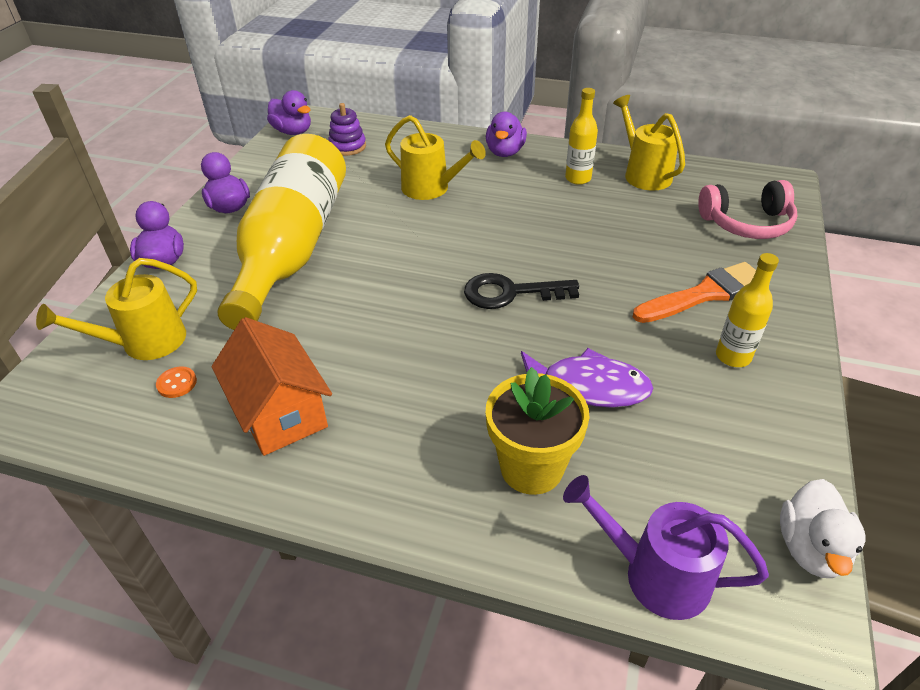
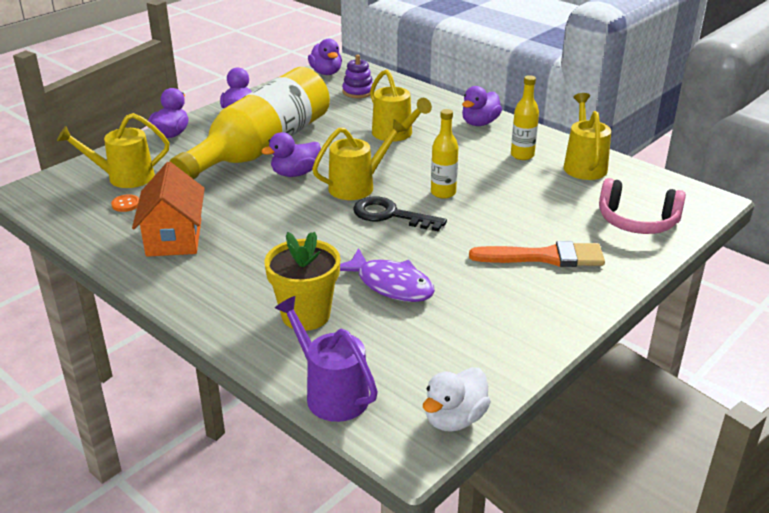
camera: 25 degrees right, 10 degrees down
(360, 271) = (295, 173): none -> purple duck
(444, 266) = (357, 186): none -> yellow watering can
(733, 356) = (522, 300): yellow bottle -> yellow bottle (443, 193)

